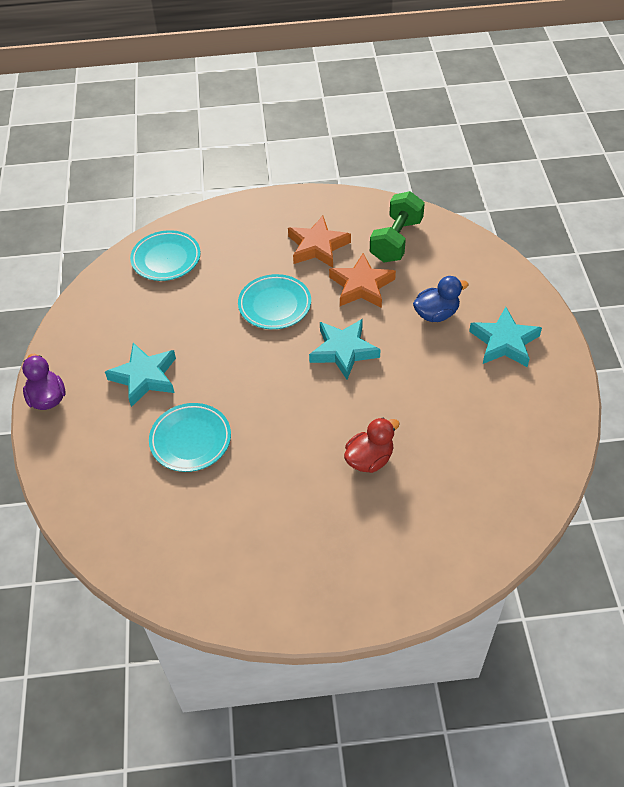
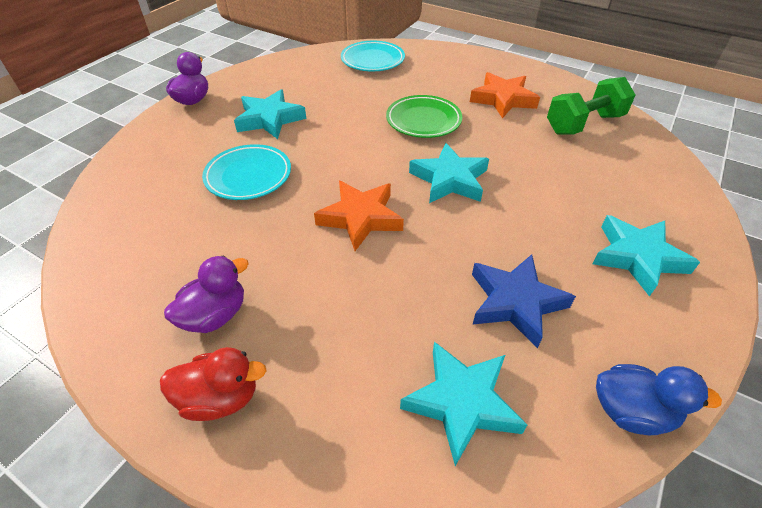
camera: 35 degrees right, 5 degrees down
(274, 305) = (423, 120): turquoise plate -> green plate
(289, 550) = (215, 315): none -> purple duck
(361, 286) = (516, 141): orange star -> orange star (360, 218)
(369, 459) = (380, 282): red duck -> red duck (220, 398)
(436, 314) = (575, 195): blue duck -> blue duck (631, 411)
(459, 420) = (515, 302): none -> blue star
(477, 499) = (462, 402): none -> turquoise star

